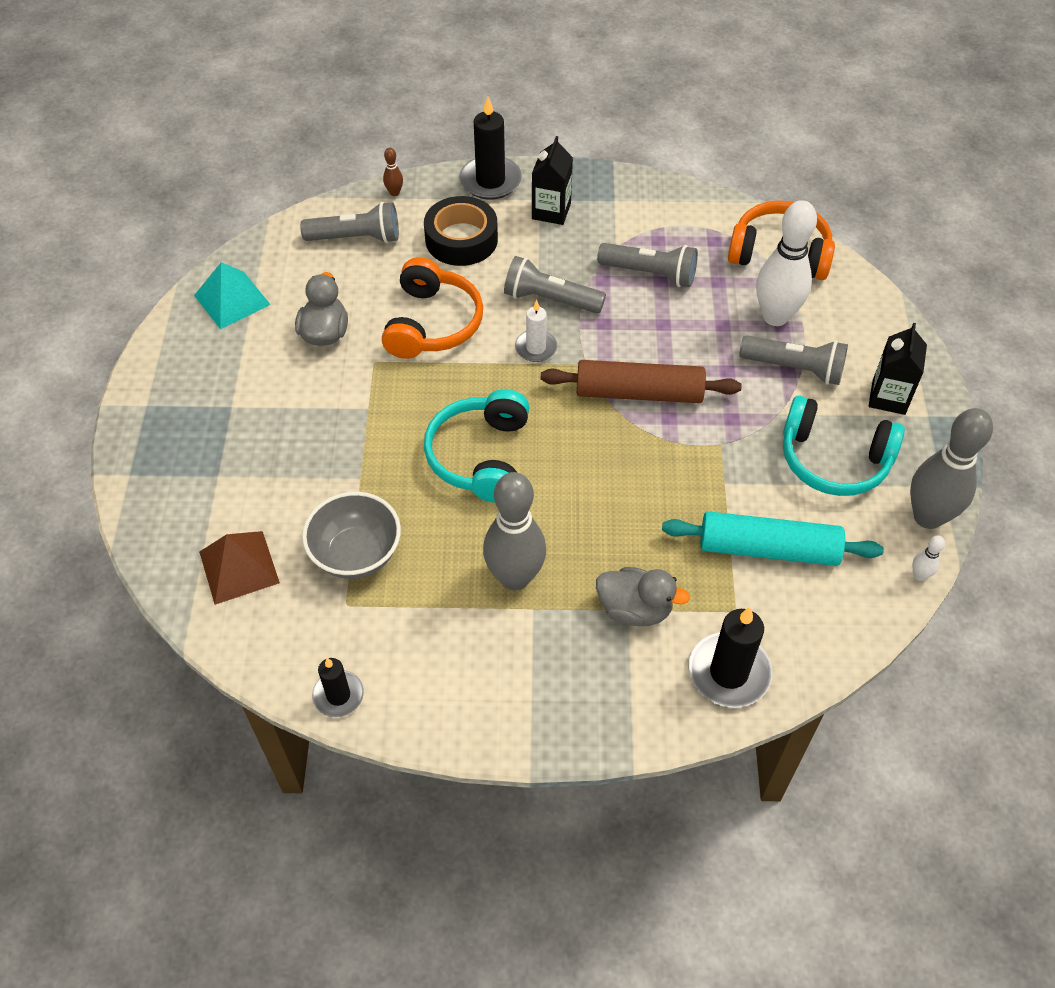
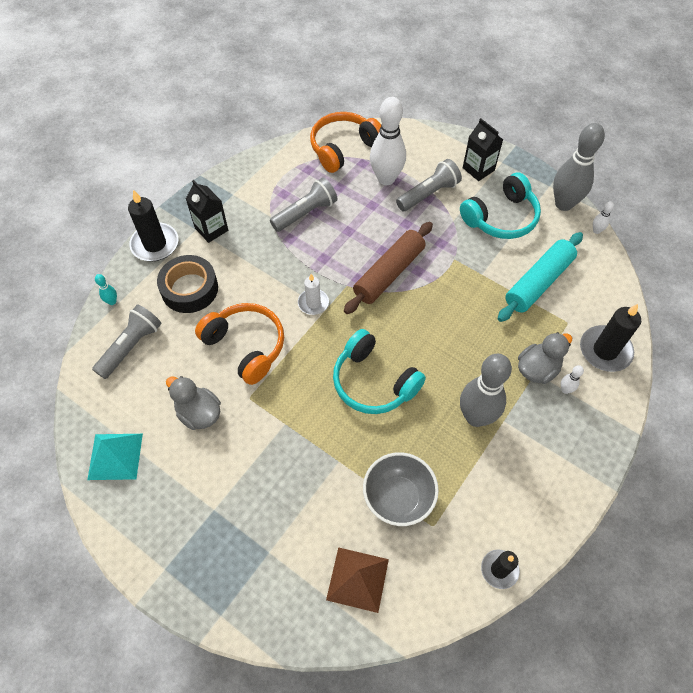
camera: 55 degrees left, 5 degrees up
(394, 193) = (112, 301): brown bowling pin -> turquoise bowling pin
(550, 299) = (282, 273): grey flashlight -> none
(630, 654) = (565, 390): none -> white bowling pin

